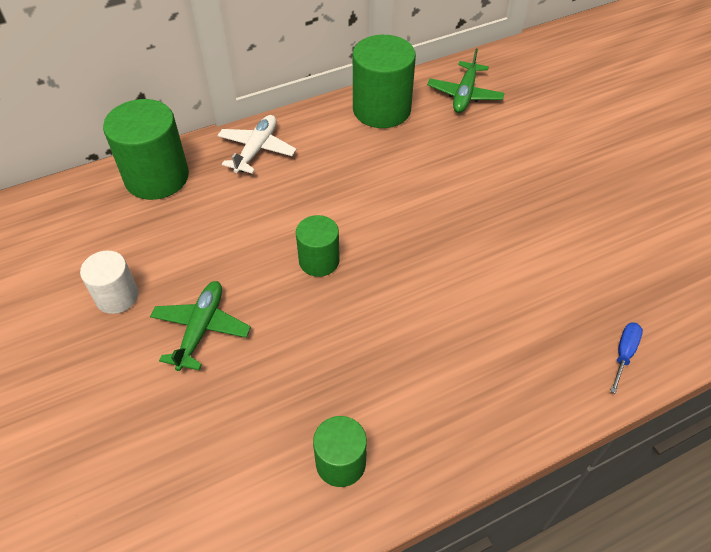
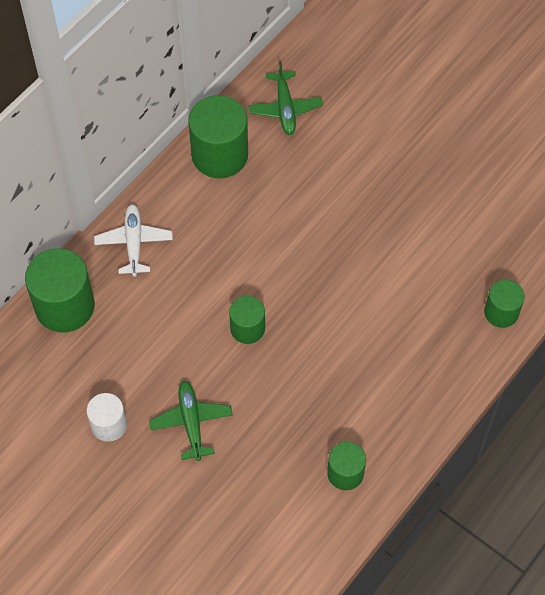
camera: 25 degrees left, 10 degrees up
(624, 354) = (501, 312): blue screwdriver -> green cylinder

